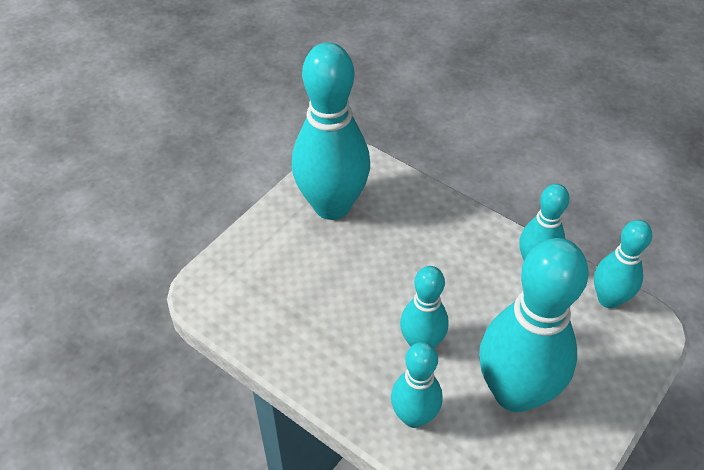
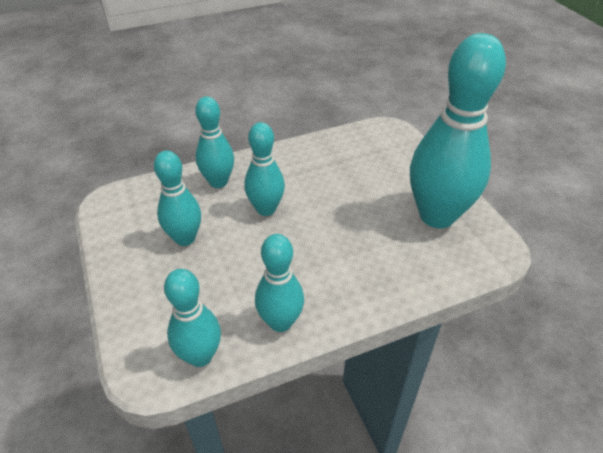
camera: 120 degrees right, 5 degrees down
(515, 392) = (185, 238): turquoise bowling pin -> turquoise bowling pin, size x0.55

